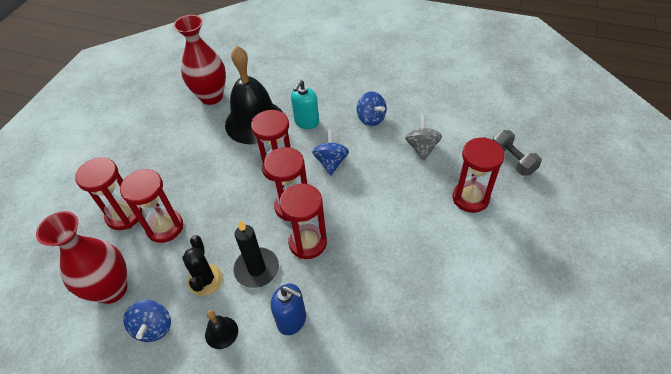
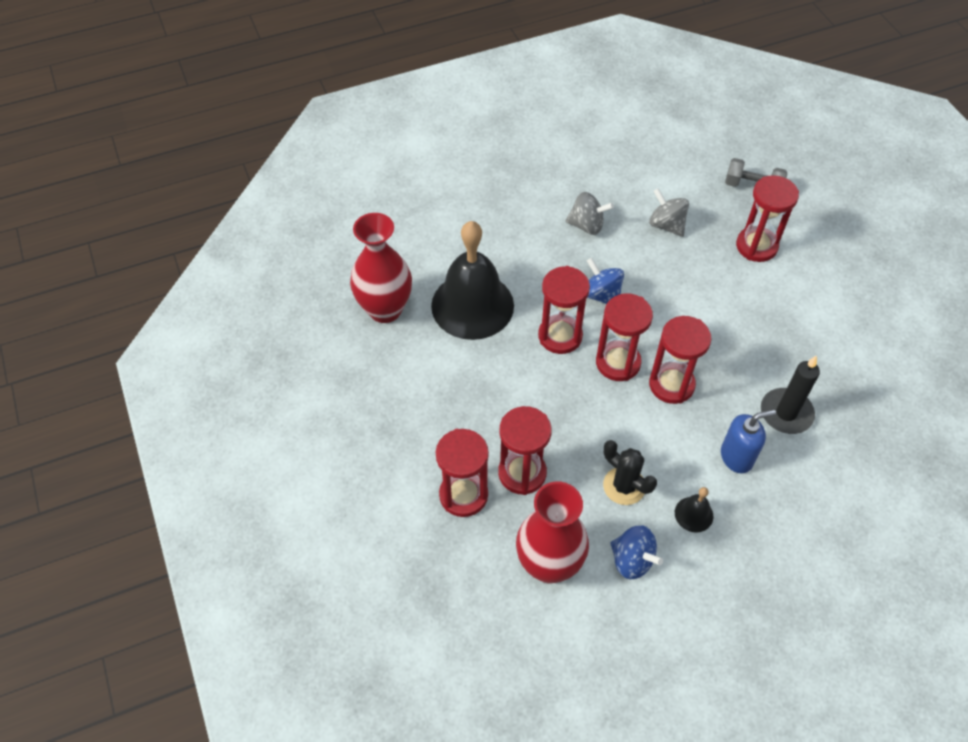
camera: 45 degrees left, 5 degrees up
(257, 269) = (656, 441): black candle -> black candle (786, 413)
(306, 122) = (527, 270): turquoise soap dispenser -> none
(371, 119) = (587, 225): blue spinning top -> grey spinning top

